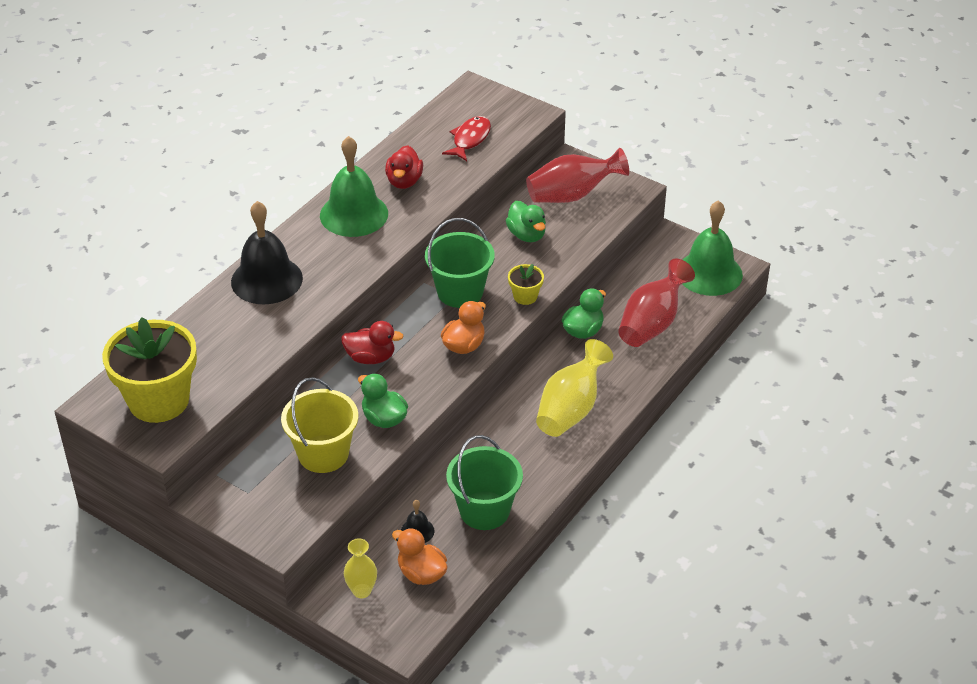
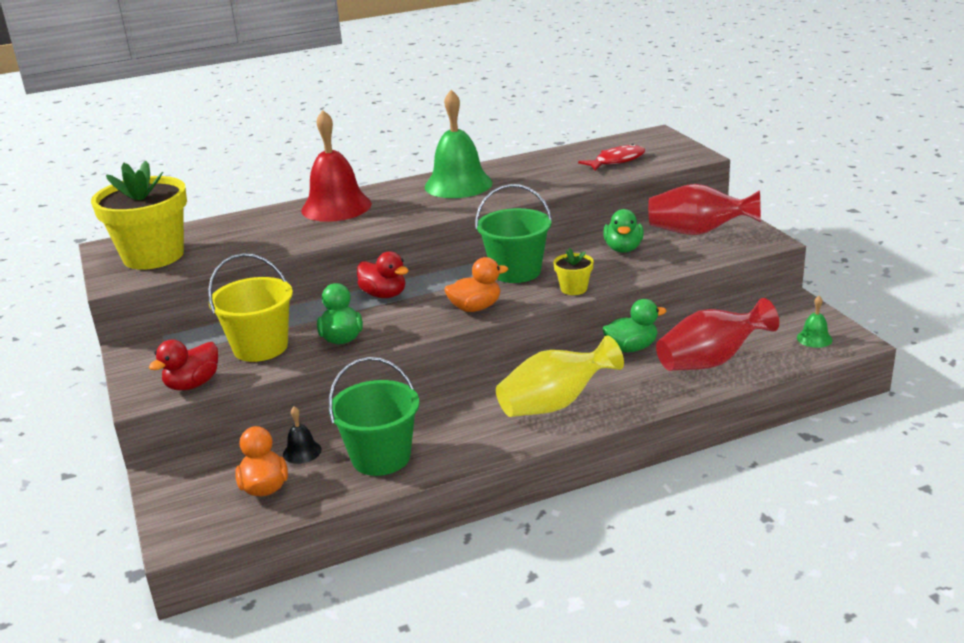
camera: 35 degrees right, 15 degrees down
(266, 280) = (336, 207): black bell -> red bell
(361, 591) = (198, 481): yellow vase -> none
(404, 181) = (526, 174): red duck -> red duck (192, 384)
(709, 273) = (814, 338): green bell -> green bell, size x0.44

